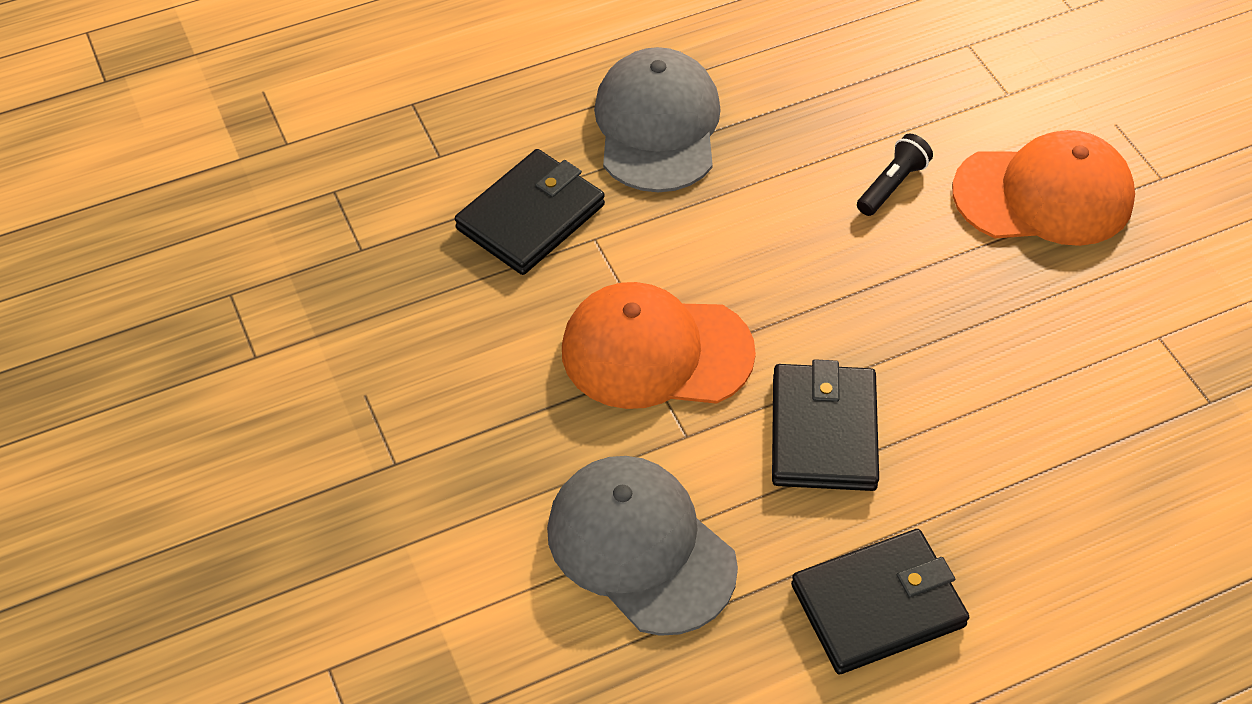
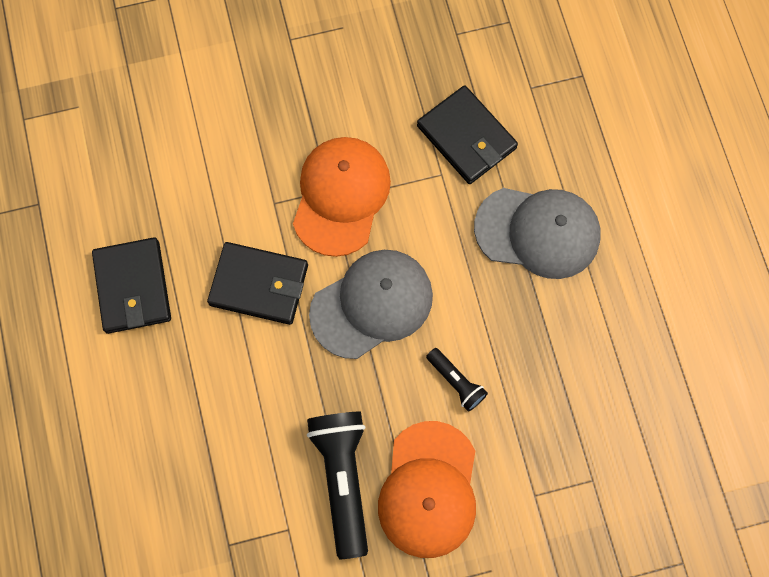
camera: 100 degrees right, 20 degrees up
(640, 547) = (202, 163): grey cap -> grey cap (372, 304)
(1067, 286) = (343, 479): none -> black flashlight

